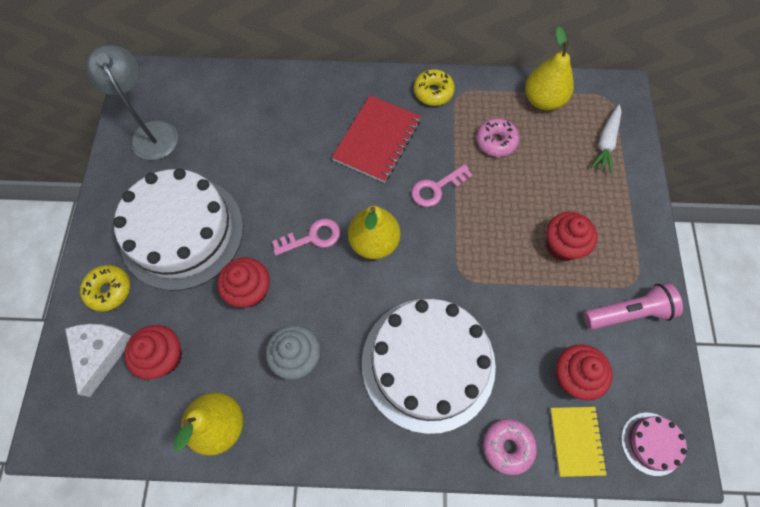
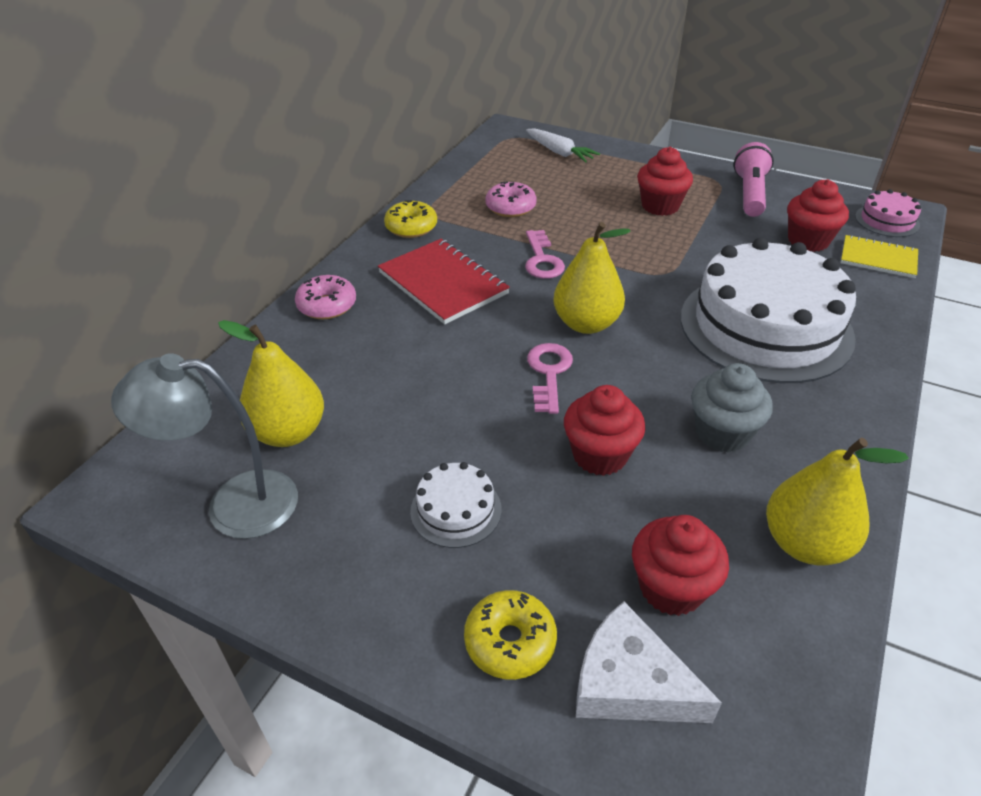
camera: 65 degrees left, 25 degrees down
(182, 232) = (456, 510): white cake -> white cake, size x0.43
(507, 446) = (878, 300): pink donut -> pink donut (327, 305)
(543, 100) = (482, 168): yellow pear -> yellow pear (288, 432)

